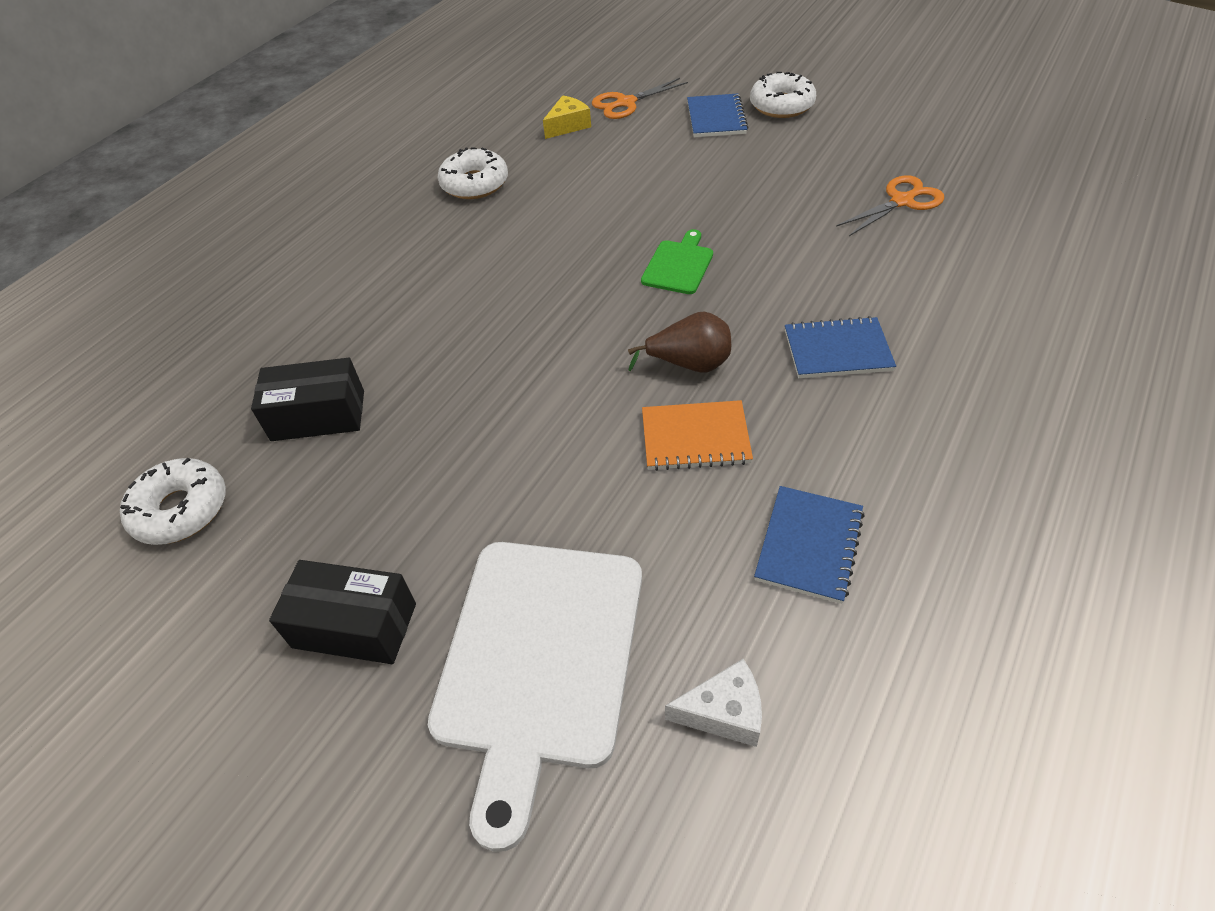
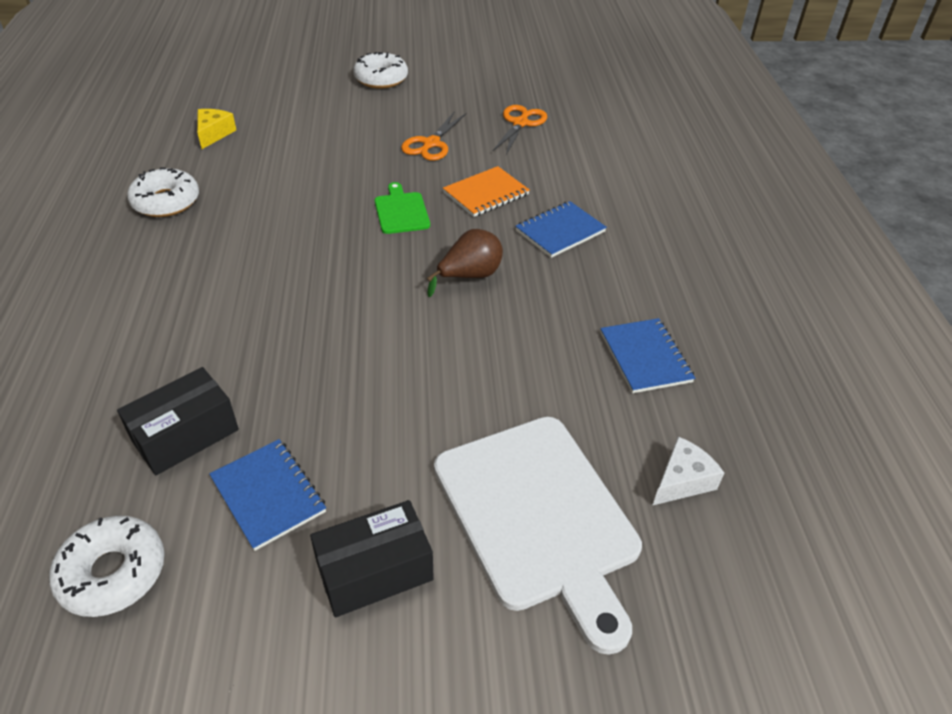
camera: 40 degrees left, 5 degrees down
(626, 103) = (251, 105): orange scissors -> orange scissors (431, 144)
(695, 438) = (516, 322): orange notebook -> orange notebook (486, 194)
(716, 118) = (338, 99): blue notebook -> blue notebook (268, 495)

